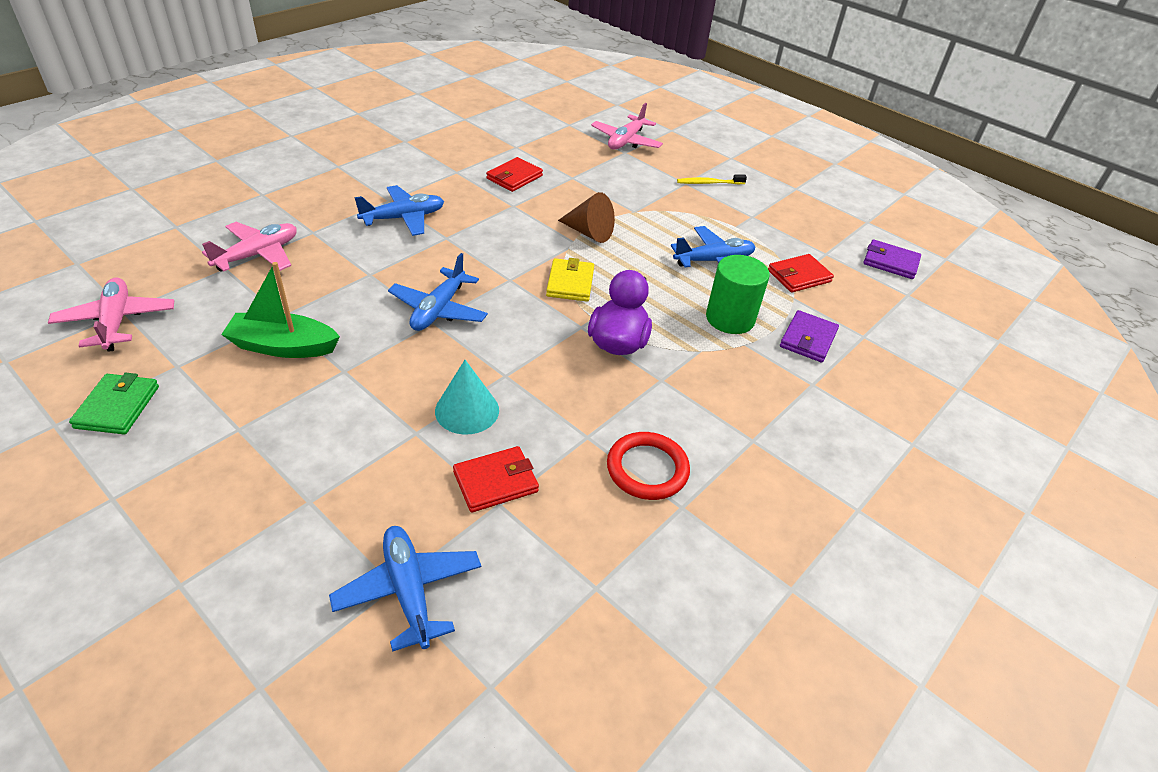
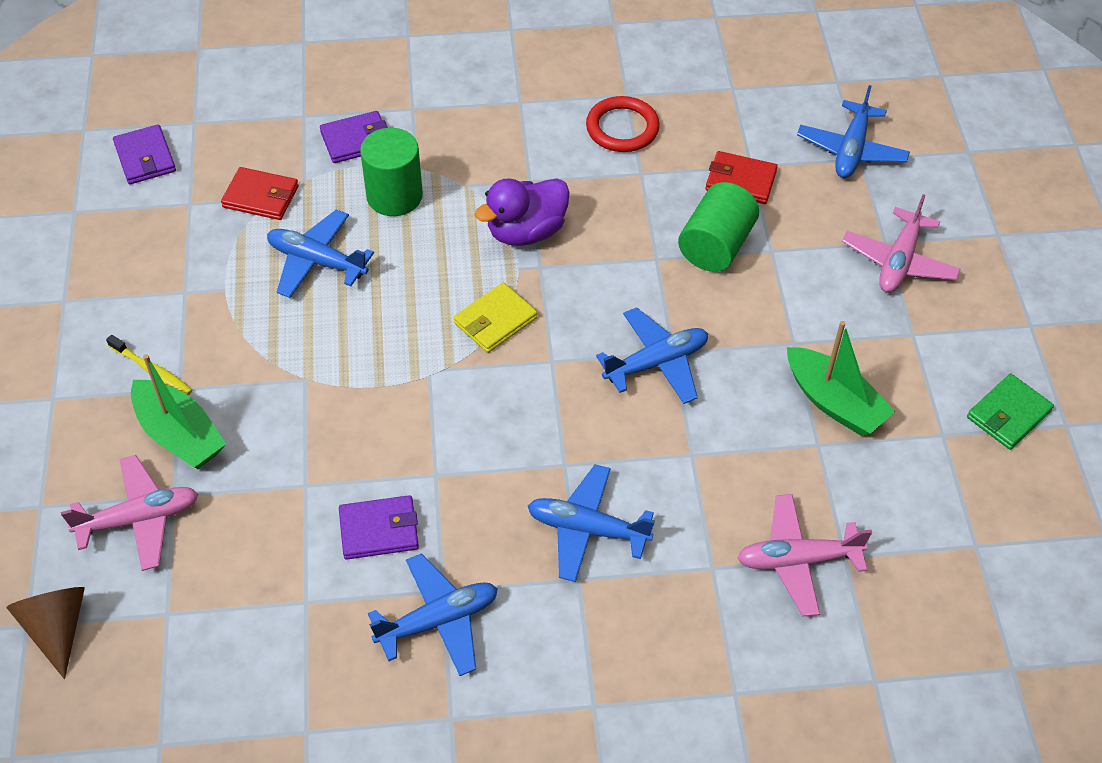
camera: 135 degrees left, 10 degrees up
(116, 321) = (986, 532): pink plane -> pink plane (899, 261)
(446, 162) = (438, 621): none -> blue plane
(467, 410) = (716, 245): turquoise cone -> green cylinder
(514, 177) = (379, 530): red wallet -> purple wallet
(589, 232) = (397, 376): brown cone -> brown cone (57, 628)
(656, 169) = (179, 435): none -> green boat

